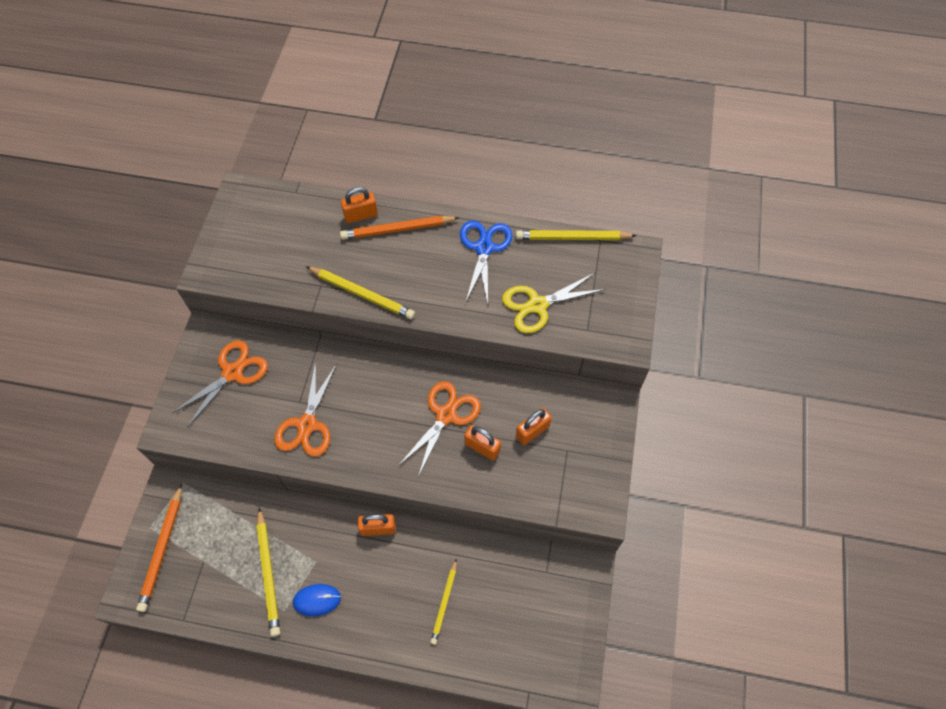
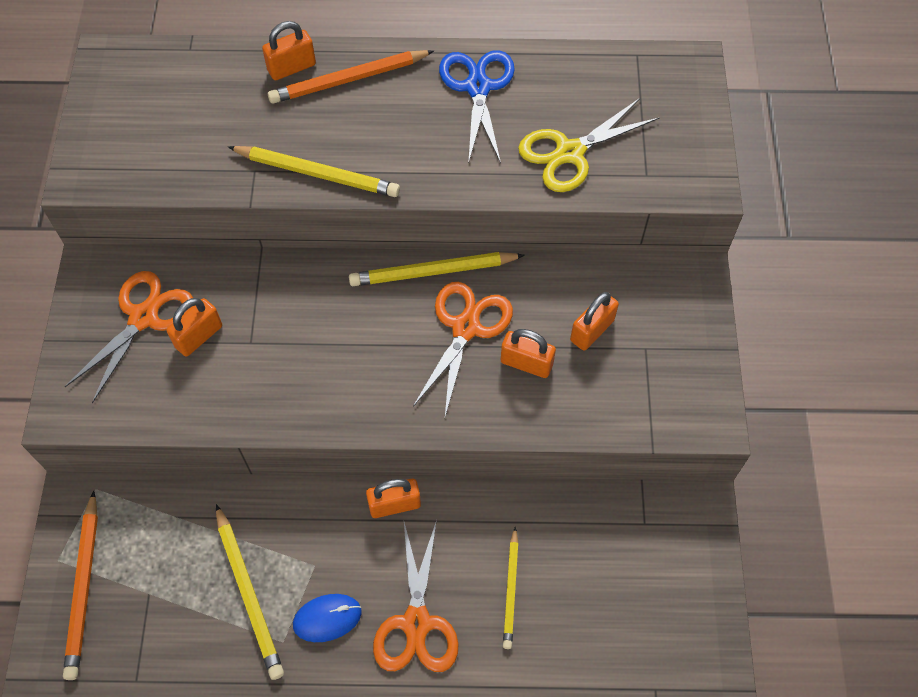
camera: 10 degrees left, 0 degrees up
(266, 392) = (199, 336): none -> orange padlock
(307, 425) = (269, 372): orange scissors -> orange scissors (416, 623)
(572, 238) = (598, 57): yellow pencil -> yellow pencil (433, 272)

